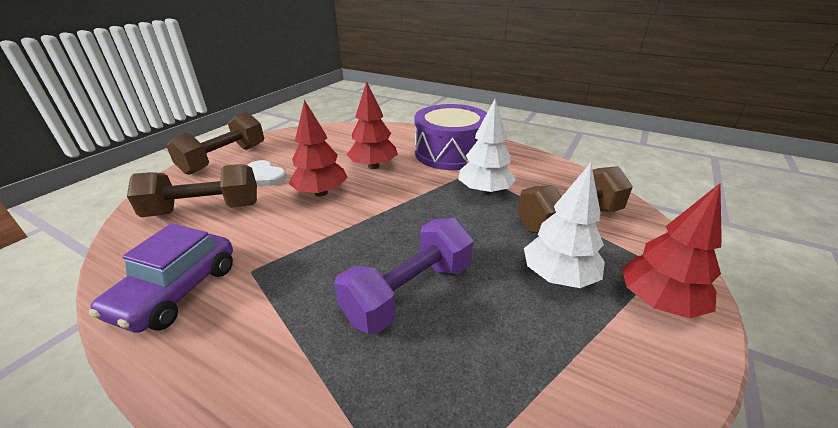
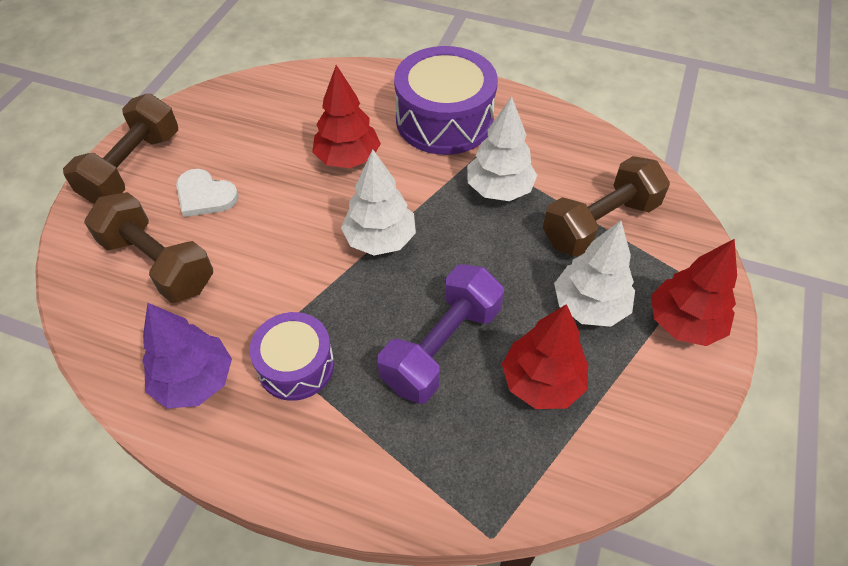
camera: 10 degrees left, 20 degrees up
(177, 291) = (194, 381): purple car -> purple tree
(204, 210) = (158, 264): brown dumbbell -> brown dumbbell turned 60 degrees clockwise
(271, 290) = (296, 365): none -> purple drum
(321, 193) = (295, 216): red tree -> red tree (542, 382)
(380, 212) = (380, 239): none -> white tree

